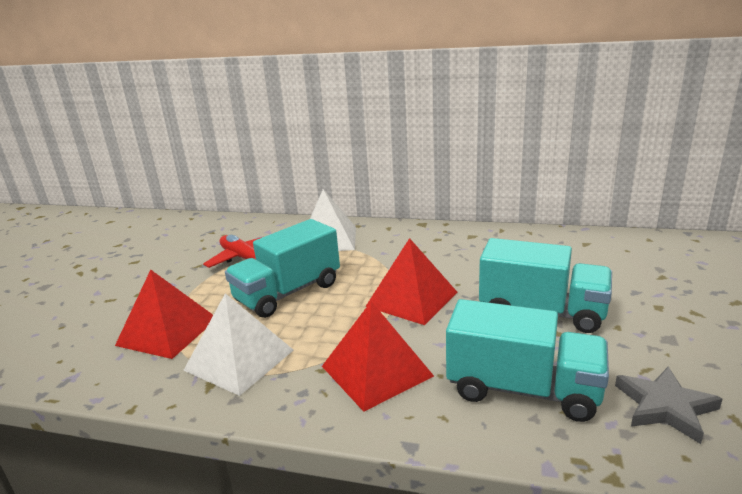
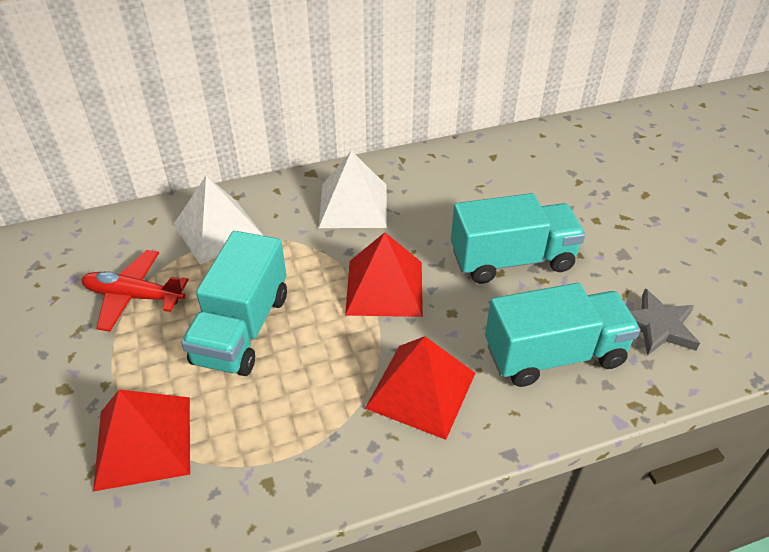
camera: 35 degrees left, 20 degrees up
(239, 359) = (271, 439): white pyramid -> white pyramid (353, 205)

